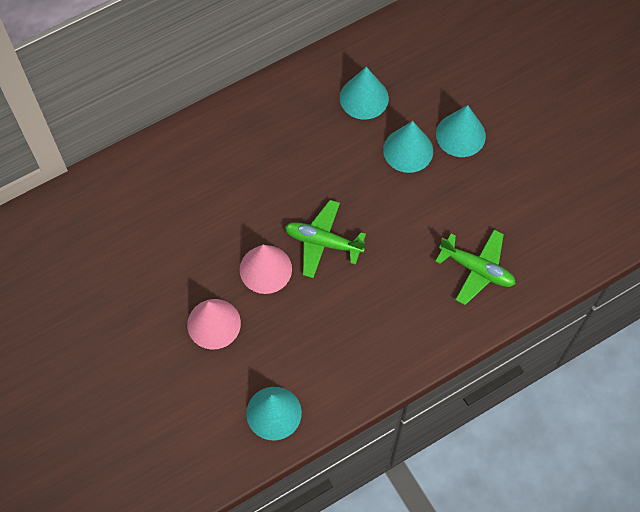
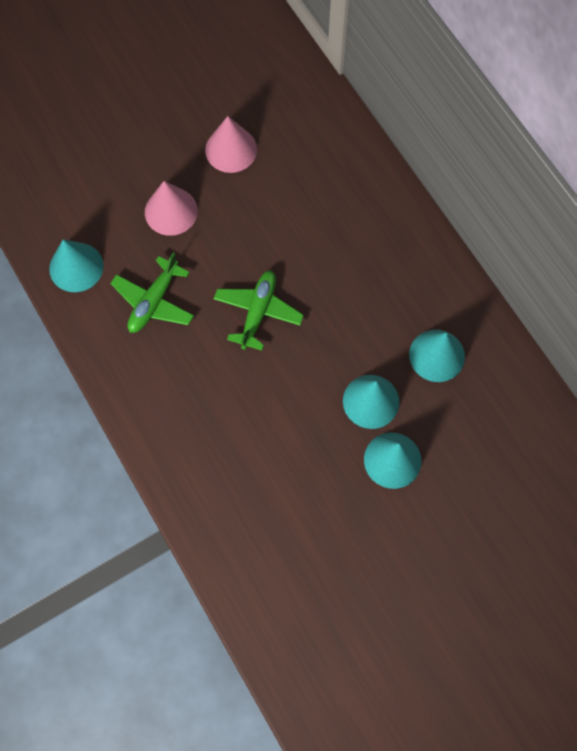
camera: 90 degrees right, 5 degrees up
(265, 269) = (228, 257): pink cone -> pink cone (231, 149)
(477, 269) = (224, 469): green plane -> green plane (154, 301)

